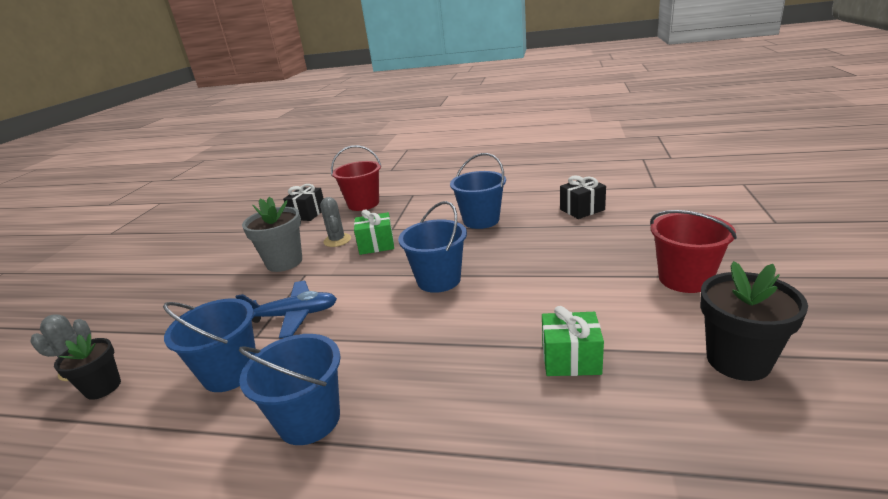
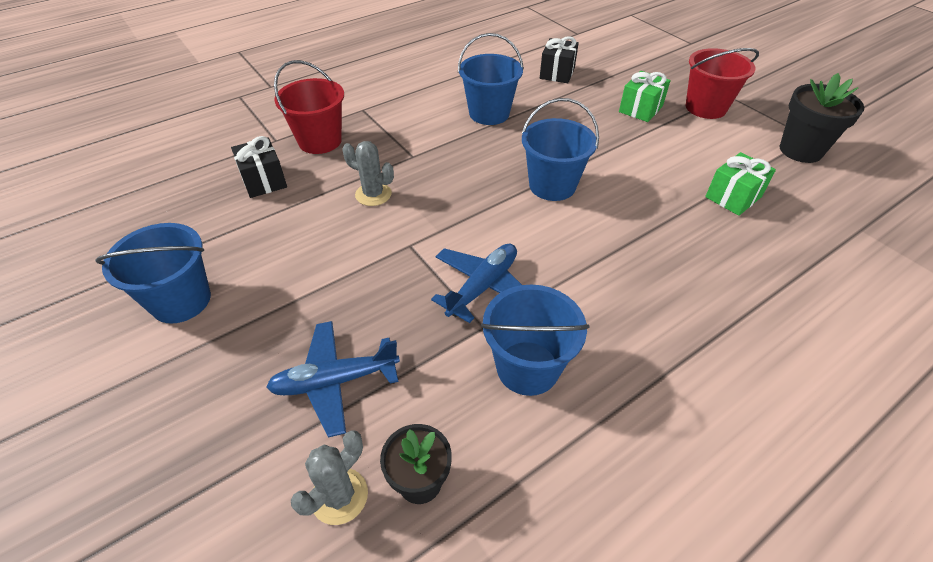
camera: 50 degrees left, 20 degrees up
(166, 319) = (335, 381): none -> blue plane
(284, 262) = (356, 246): grey flower pot -> none
(309, 420) = (660, 346): blue bucket -> blue bucket (181, 300)
(376, 245) = (430, 180): green gift -> green gift (640, 109)

